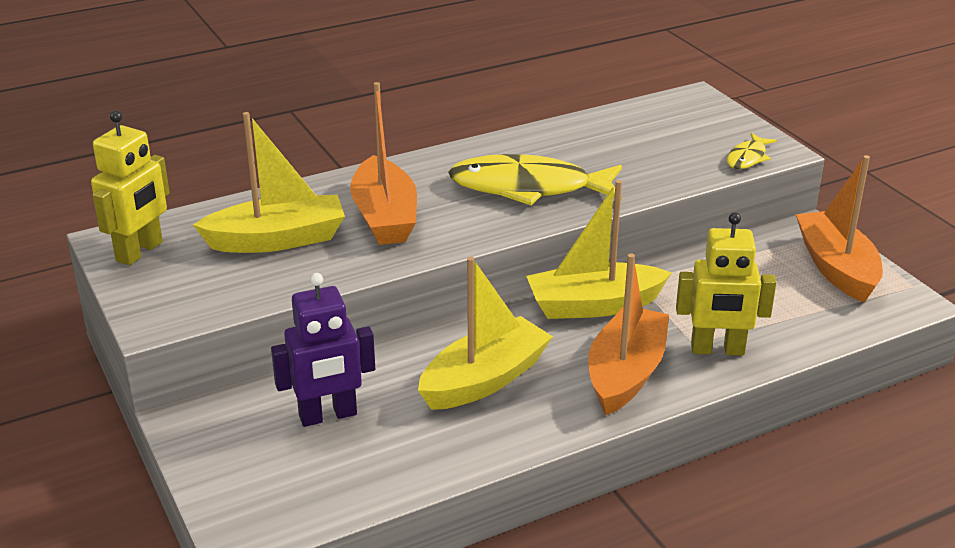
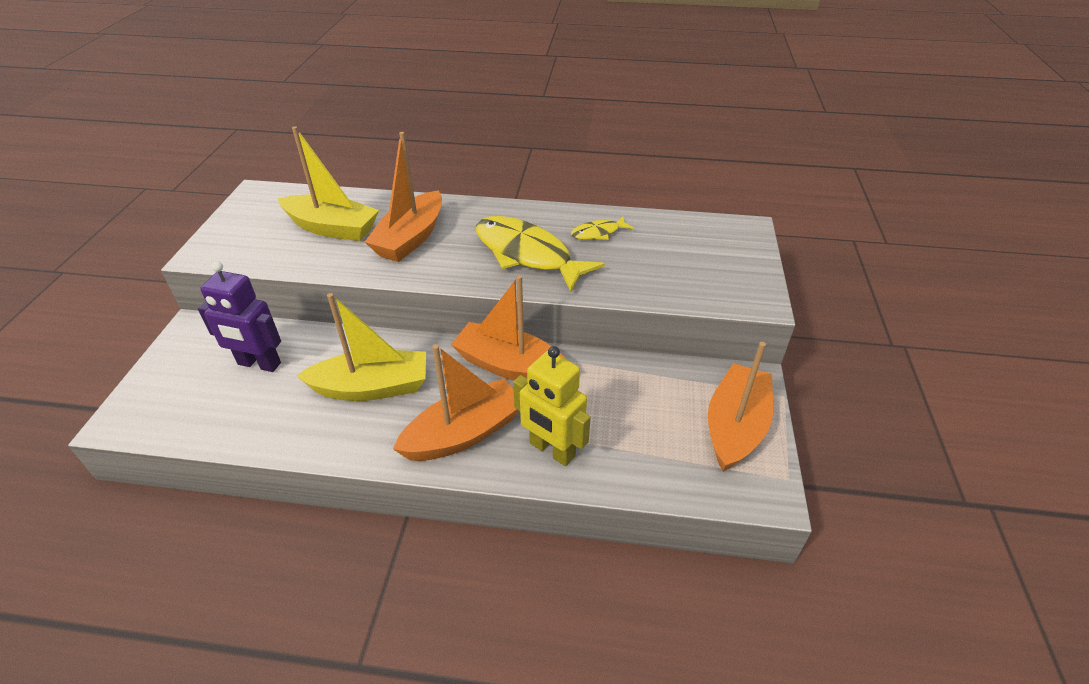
camera: 35 degrees right, 10 degrees up
(140, 252) = (257, 205): yellow robot -> none
(593, 305) = (509, 366): yellow boat -> orange boat
(747, 158) = (724, 297): yellow fish -> yellow fish (598, 233)

